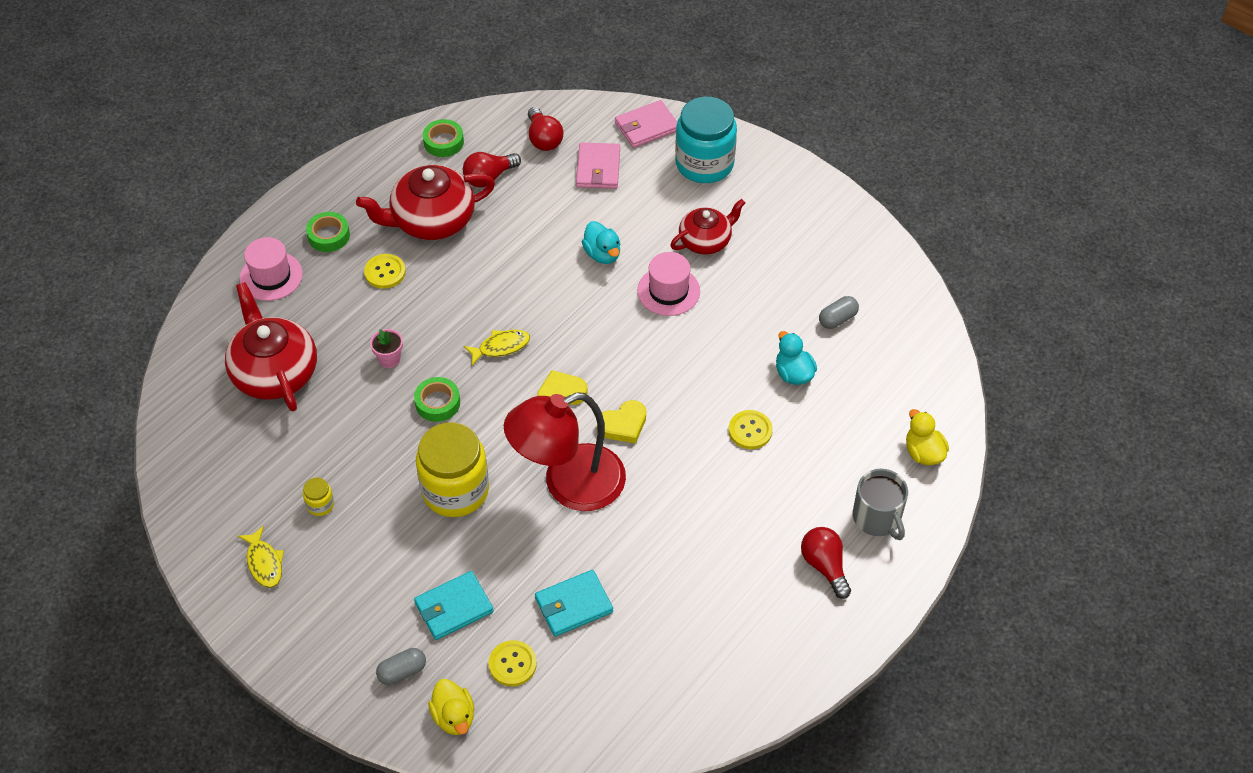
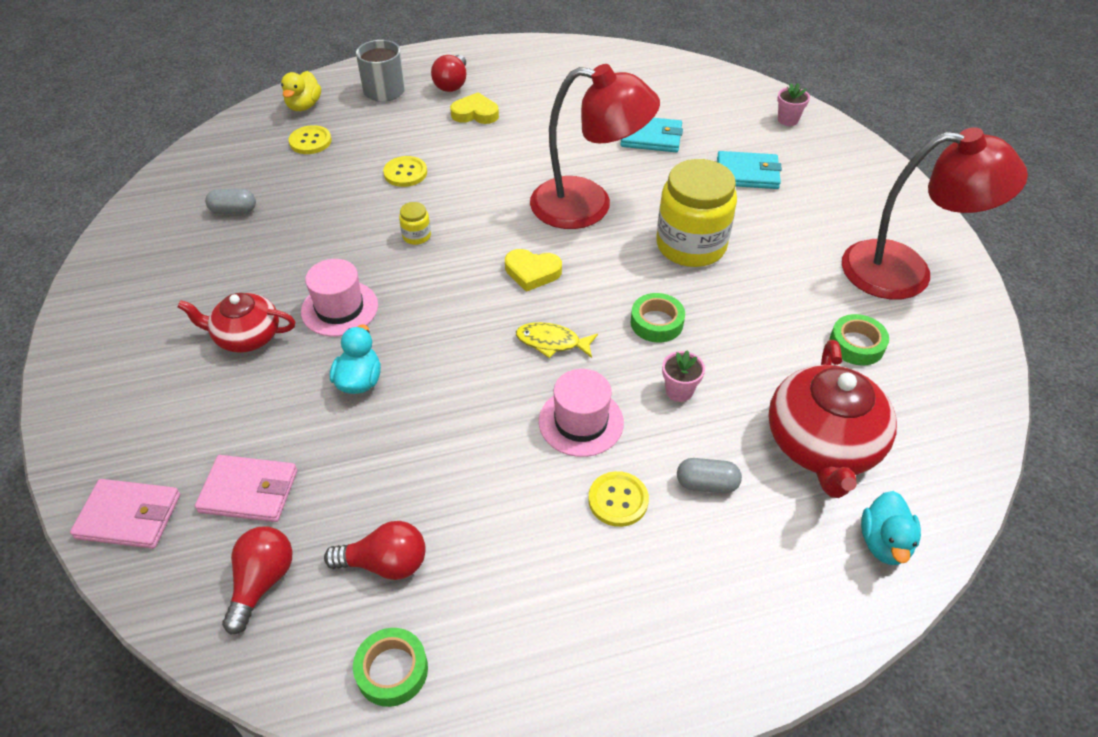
camera: 145 degrees left, 5 degrees down
(264, 563) = (905, 271): yellow fish -> red lamp
(271, 276) = (773, 582): pink hat -> pink hat (581, 422)
(320, 505) = (828, 292): yellow jar -> yellow jar (416, 236)
(328, 235) = (660, 602): green tape -> green tape (856, 345)
(402, 672) = (813, 156): grey capsule -> grey capsule (706, 484)
(432, 220) = (508, 541): red teapot -> none
(454, 717) = (788, 120): yellow duck -> pink flower pot
(512, 664) = (724, 127): yellow button -> yellow button (310, 141)
(598, 168) = (249, 491): pink wallet -> pink wallet turned 60 degrees clockwise
(623, 425) = (501, 224): yellow heart -> yellow heart (475, 113)
(704, 163) = (136, 423): turquoise jar -> none
(793, 373) = (322, 192): turquoise duck -> turquoise duck (884, 543)

